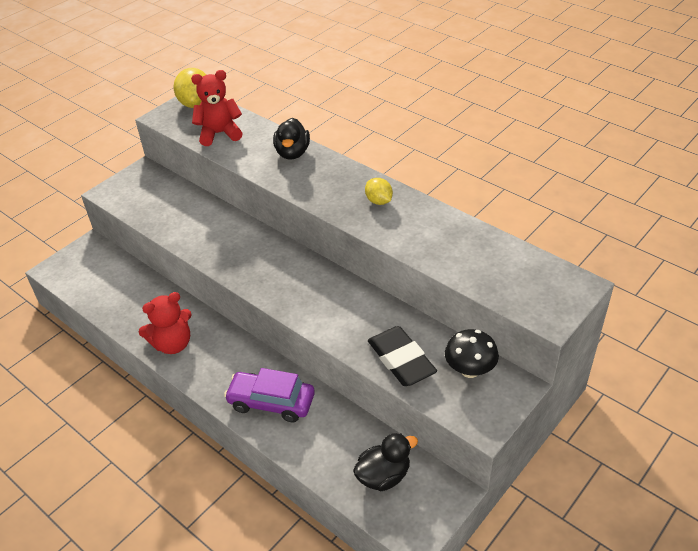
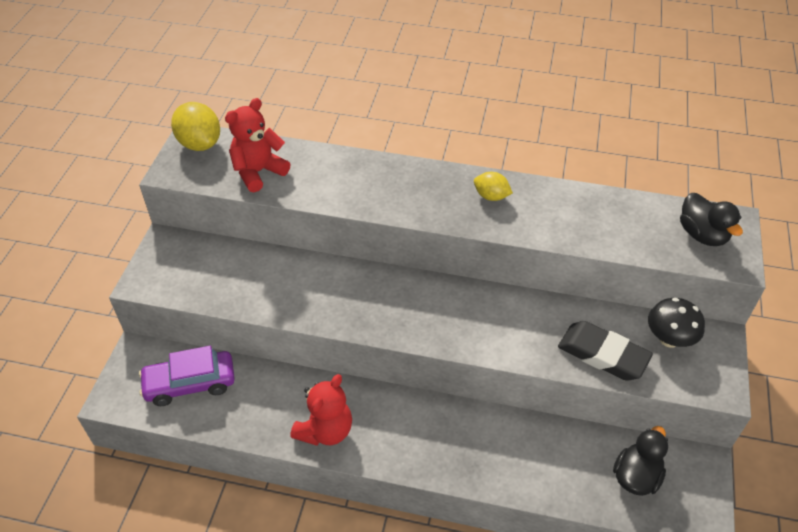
camera: 30 degrees left, 5 degrees up
(271, 402) = (477, 449): purple car -> purple car (190, 384)
(292, 153) = (359, 170): black duck -> black duck (702, 234)

